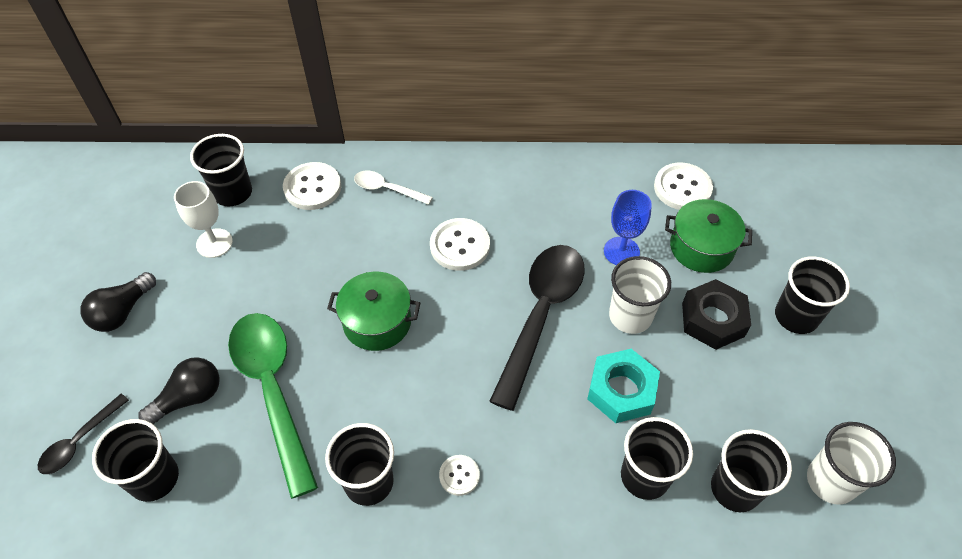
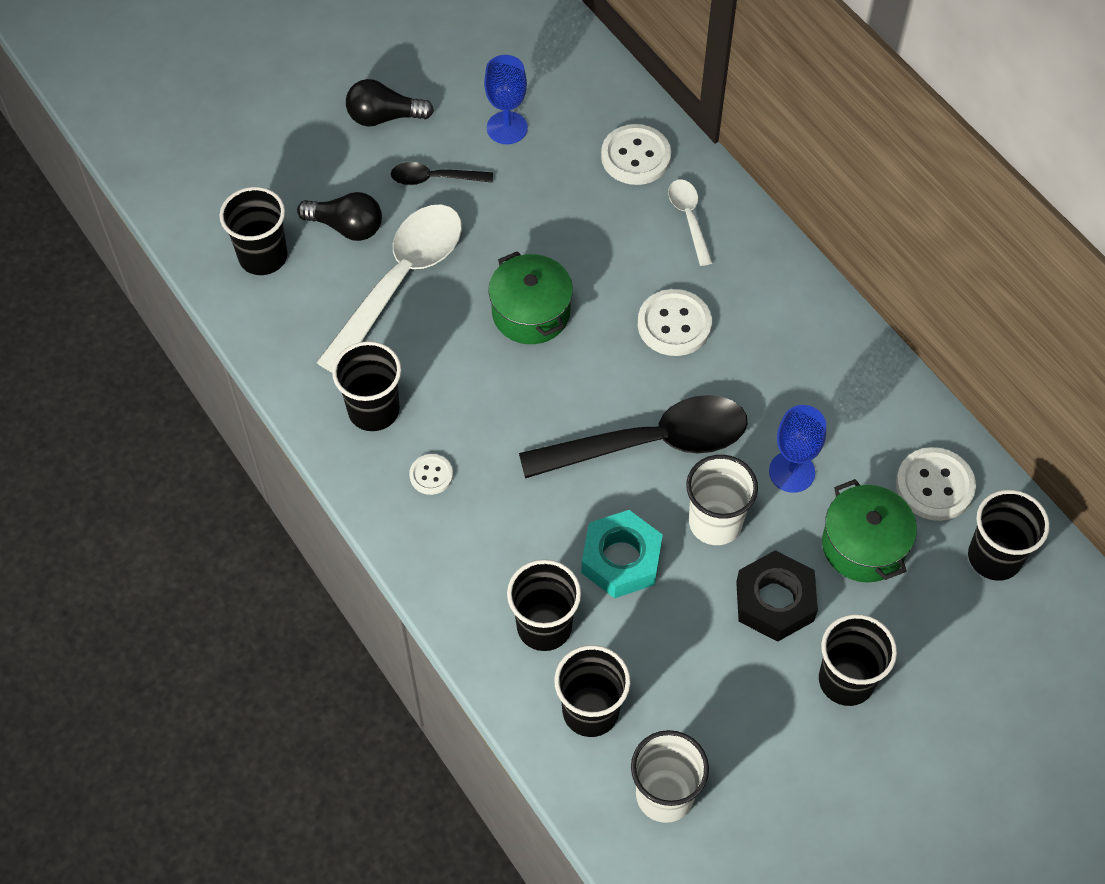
camera: 55 degrees right, 5 degrees up
(80, 441) = (254, 182): black spoon -> black spoon (434, 178)
(214, 243) = (507, 128): white goblet -> blue goblet
(233, 193) = (573, 99): black cup -> black cup (994, 557)
(273, 391) = (400, 282): green spoon -> white spoon

